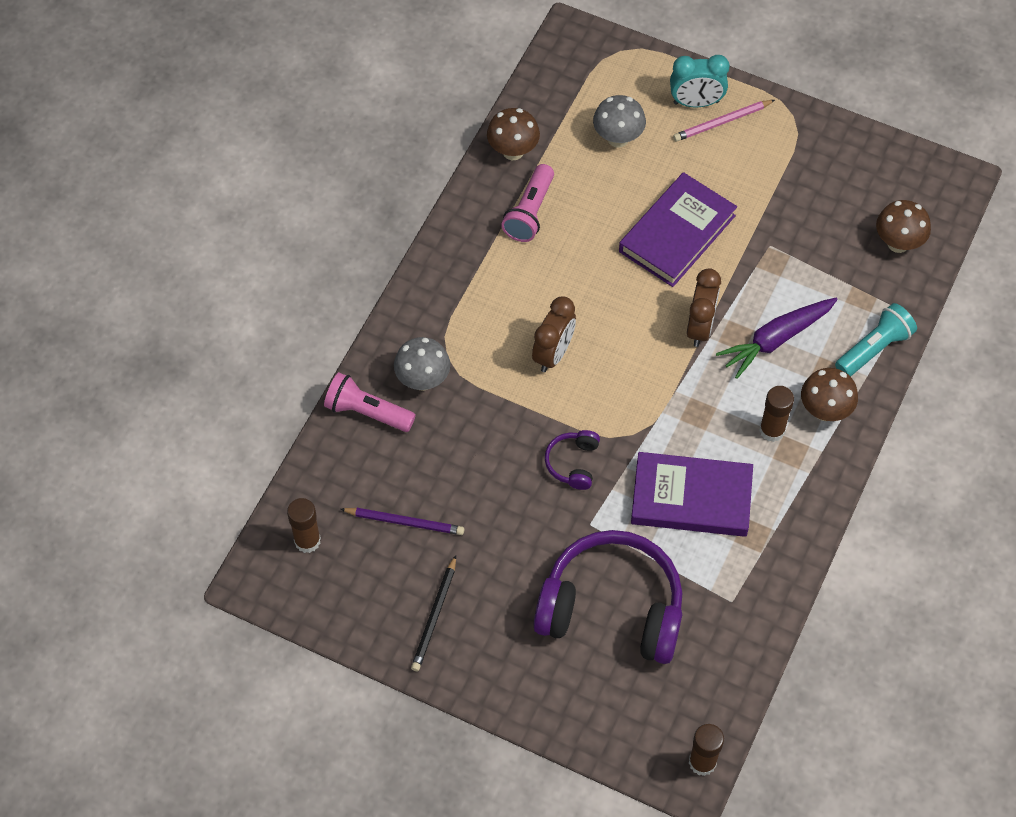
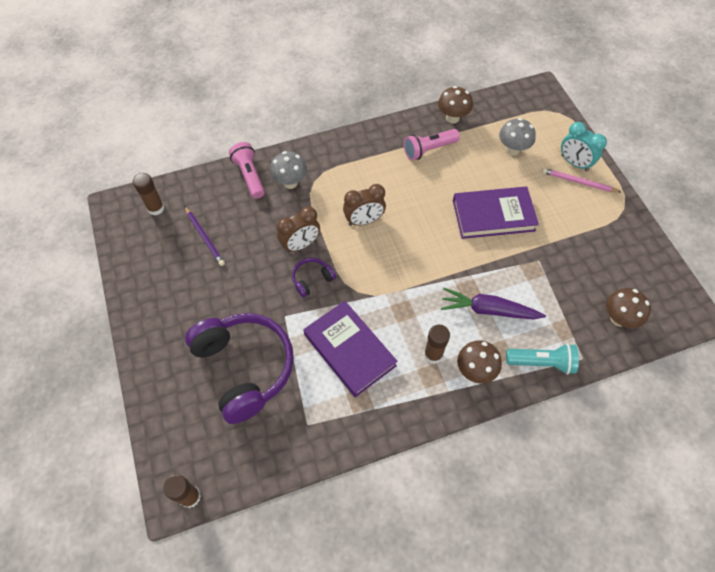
camera: 45 degrees right, 0 degrees up
(435, 616) = (163, 292): black pencil -> none
(700, 327) = (453, 269): brown clock -> brown clock (300, 245)

